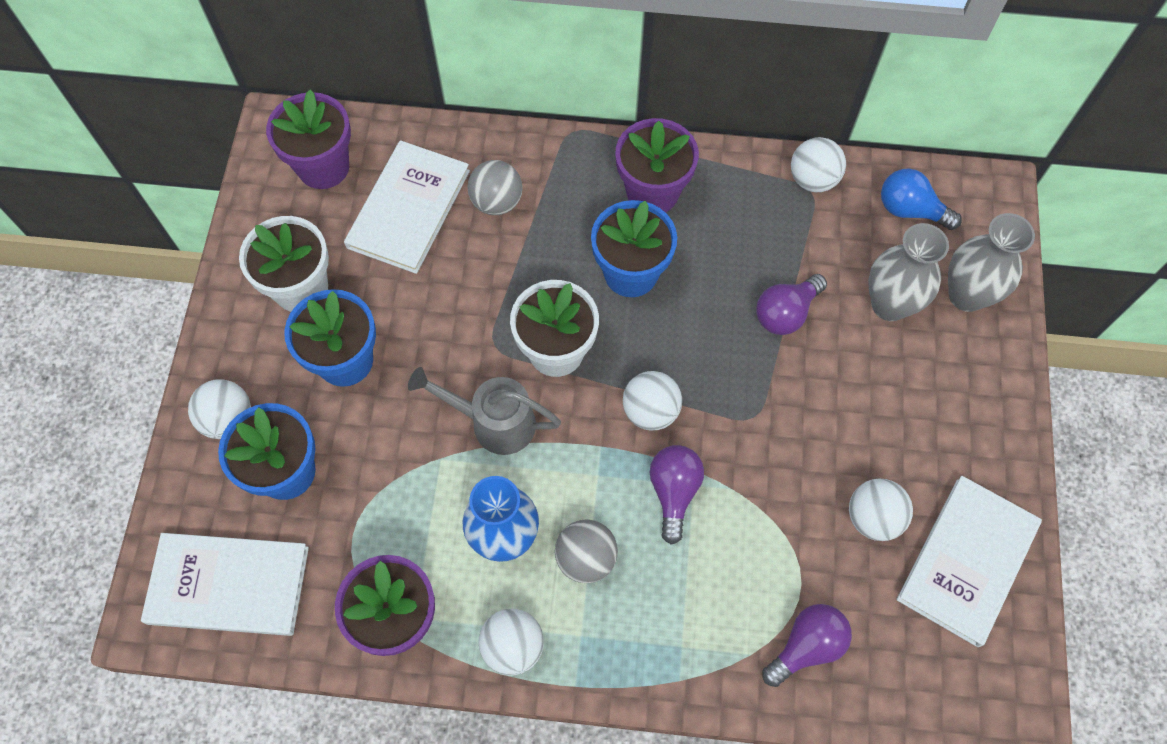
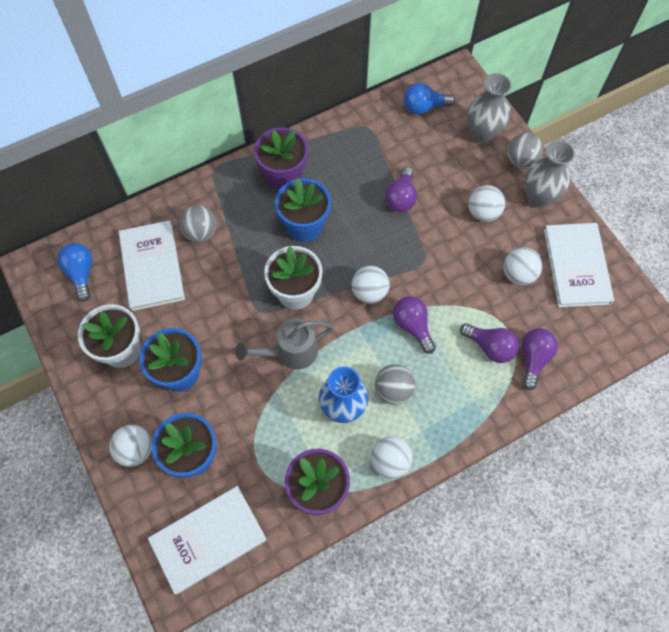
camera: 35 degrees left, 0 degrees up
(323, 167) = (81, 273): purple flower pot -> blue light bulb
(757, 589) = (490, 347): none -> purple light bulb
(813, 179) = (363, 120): white ball -> white ball (483, 213)
(889, 304) = (449, 162): grey vase -> grey vase (538, 198)
(996, 364) = (521, 161): none -> grey ball

